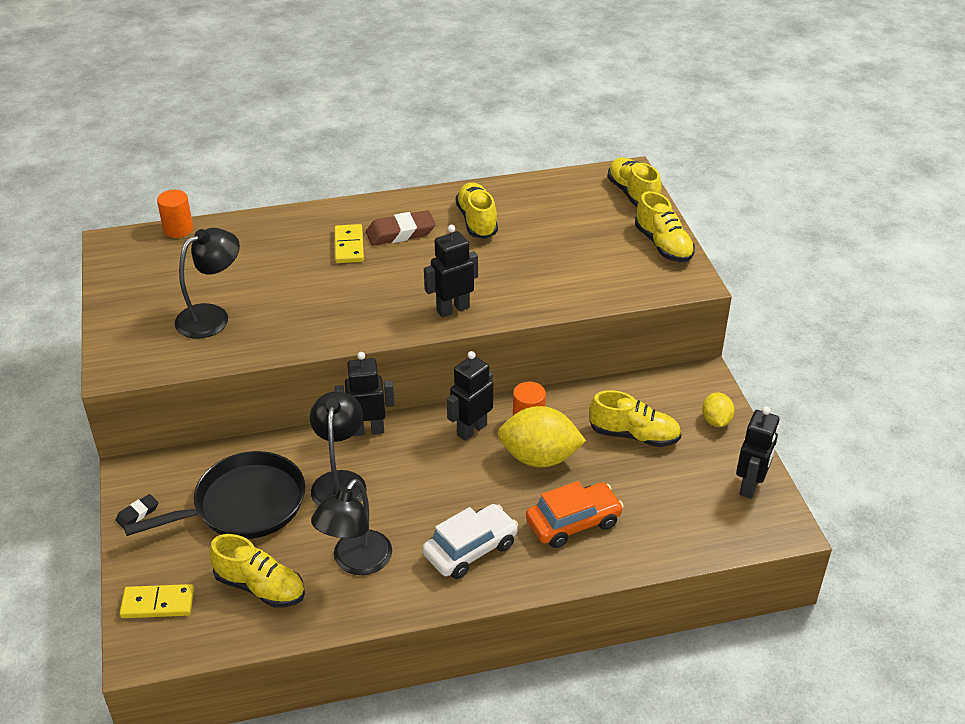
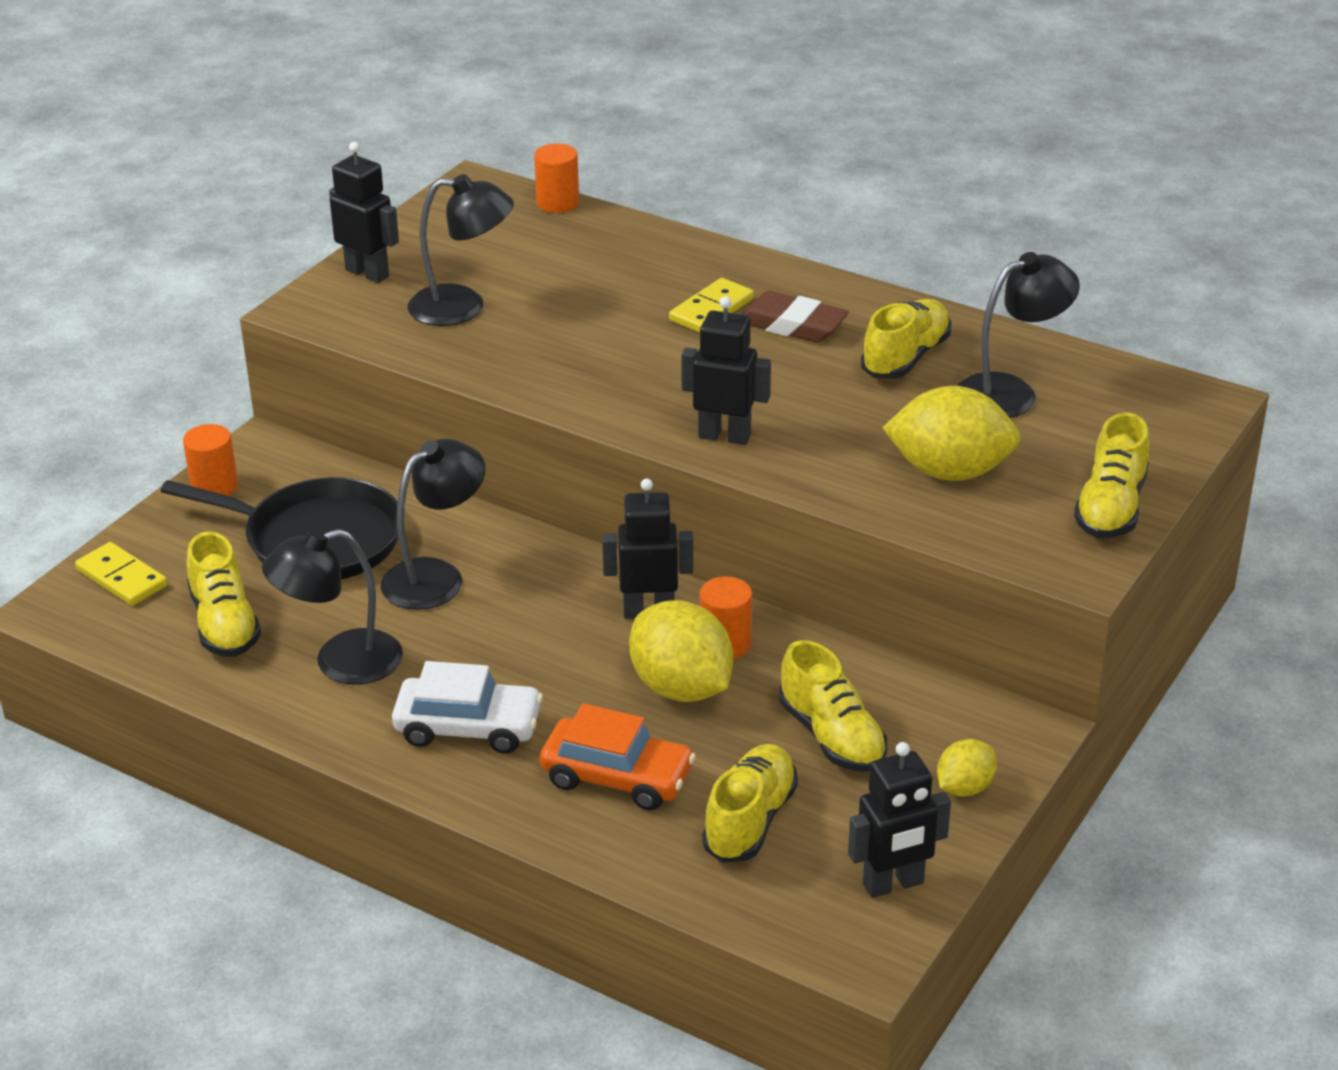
camera: 45 degrees right, 5 degrees down
(137, 514) = (214, 487): black eraser -> orange cylinder
(367, 430) = (537, 544): black robot -> black robot (367, 273)
(546, 213) = (1010, 392): none -> black lamp
(576, 267) = (950, 472): none -> yellow lemon
(633, 194) = (1169, 428): yellow shoe -> yellow shoe (750, 820)

